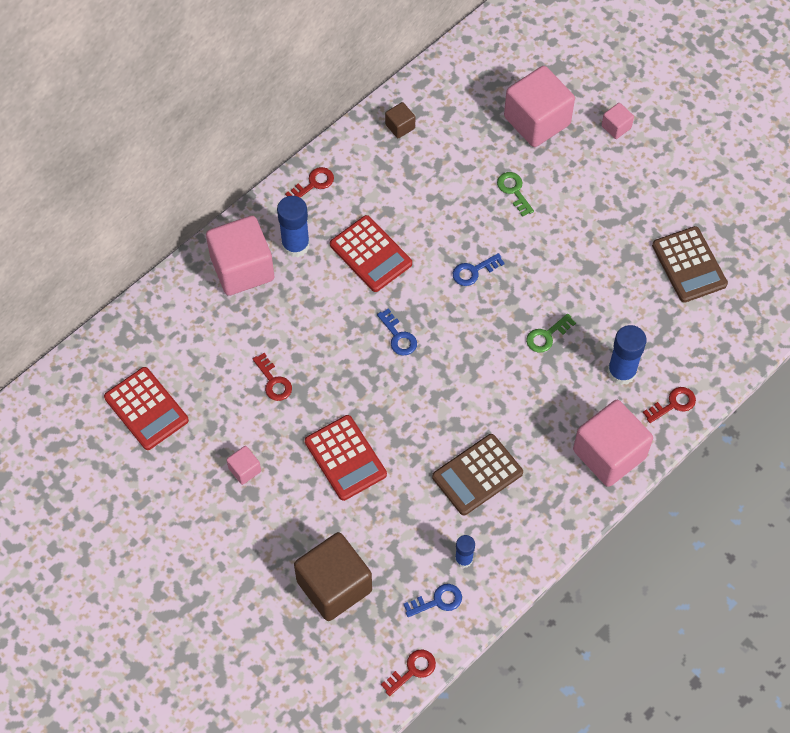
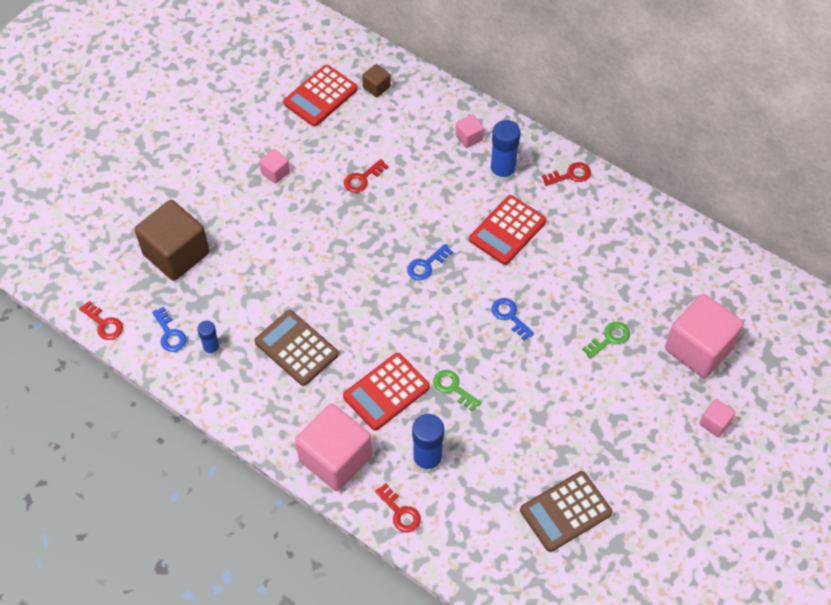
camera: 80 degrees right, 5 degrees down
(242, 268) = (469, 137): pink cube -> pink cube, size x0.45
(313, 184) = (570, 175): red key -> red key turned 60 degrees counterclockwise
(345, 458) = (297, 243): red calculator -> red calculator (386, 392)
(400, 126) = (654, 232): brown cube -> brown cube (376, 87)

